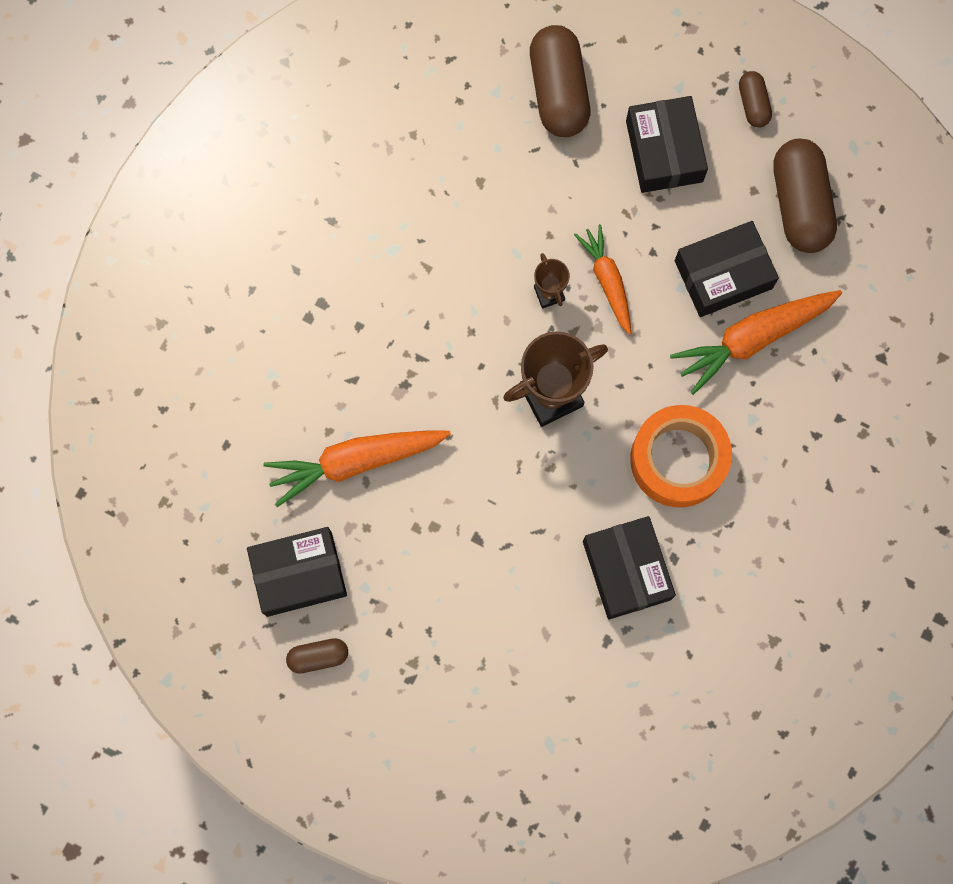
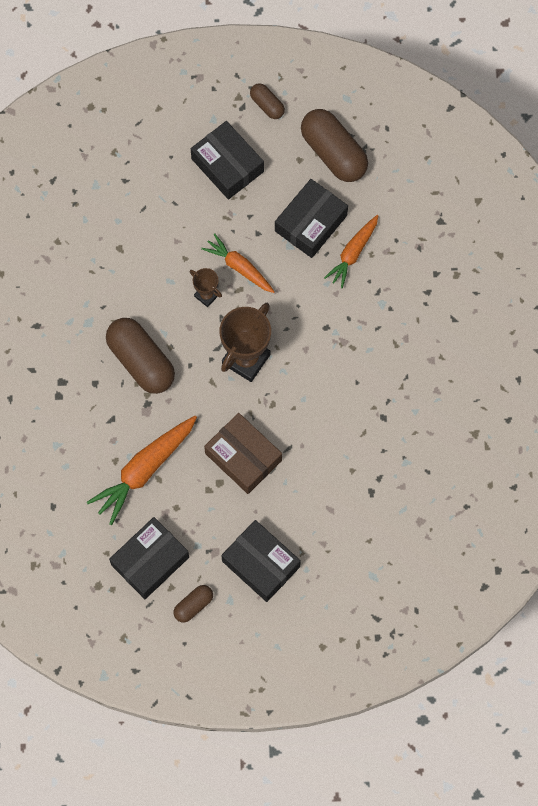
camera: 30 degrees left, 5 degrees down
(480, 511) = (243, 457): none -> brown box
(558, 91) = (136, 163): brown capsule -> brown capsule (141, 361)
(626, 570) = (358, 441): black box -> black box (261, 564)
(678, 460) = (350, 355): orange tape -> none
(752, 338) = (353, 253): orange carrot -> orange carrot, size x0.64

